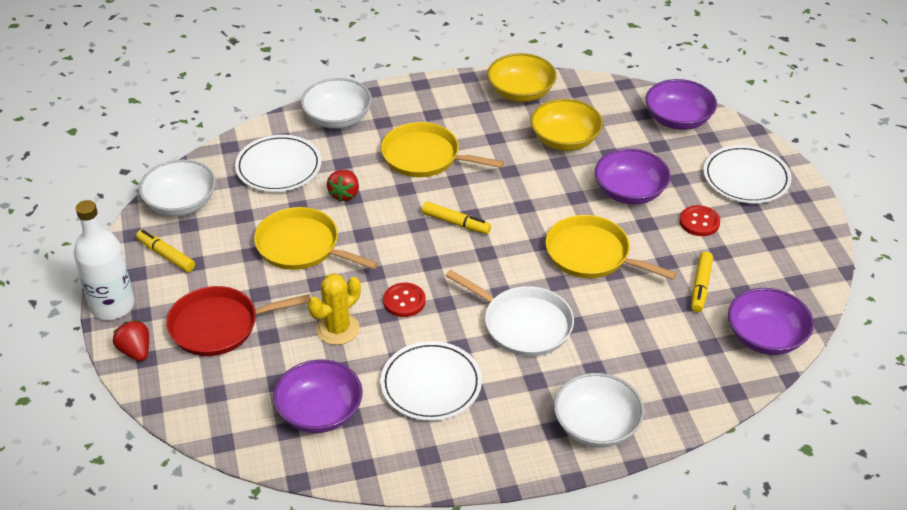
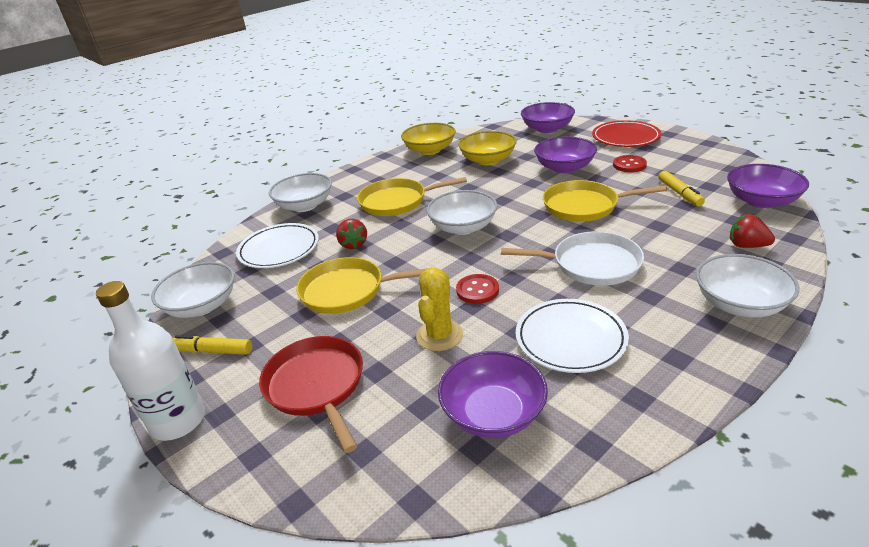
camera: 25 degrees left, 10 degrees down
(135, 351) = (236, 454): red strawberry -> red strawberry (747, 246)
(219, 326) = (316, 386): red pan -> red pan turned 105 degrees clockwise
(456, 223) = (463, 227): yellow marker -> white bowl
(746, 178) = (625, 137): white plate -> red plate

